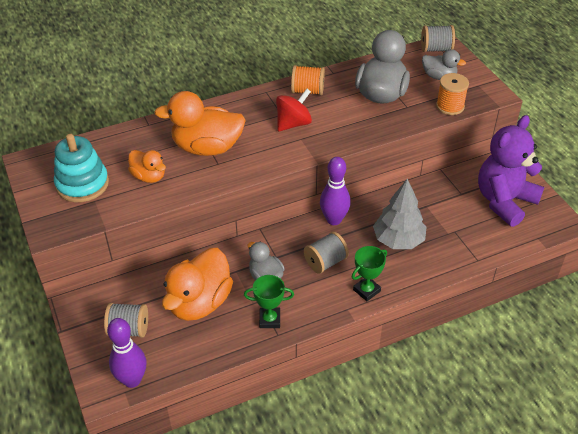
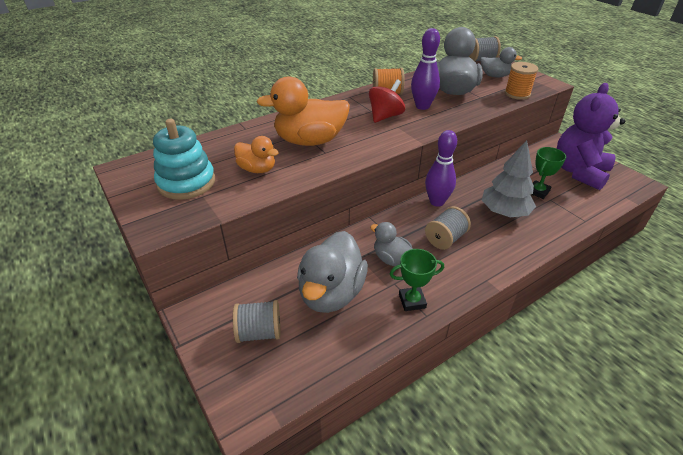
camera: 10 degrees left, 5 degrees down
(132, 380) = (277, 392): purple bowling pin -> purple bowling pin (422, 106)
(199, 302) = (331, 293): orange duck -> grey duck
(366, 290) = (497, 260): green trophy -> green trophy (538, 192)

